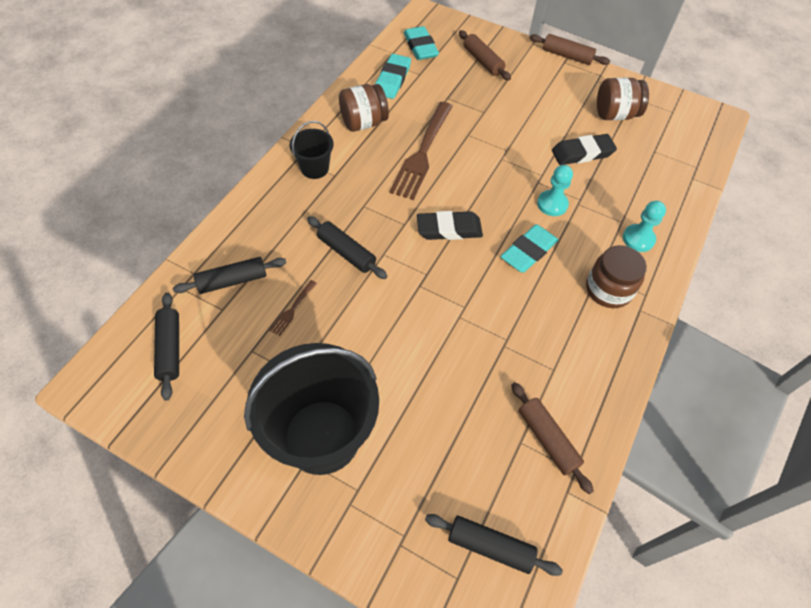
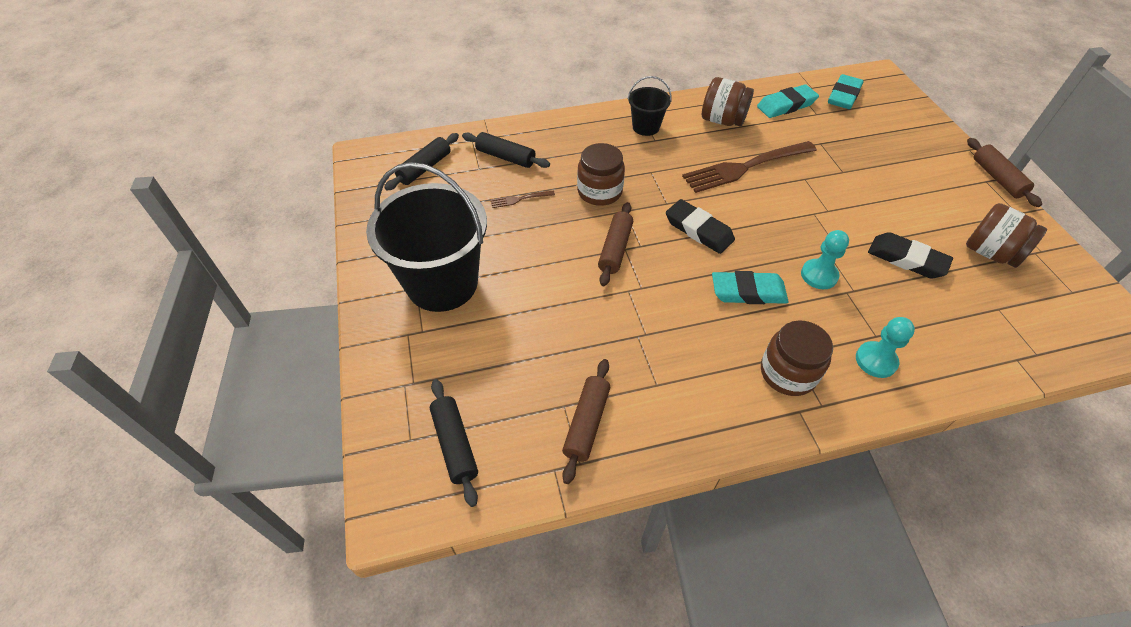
camera: 50 degrees right, 5 degrees down
(346, 252) = (599, 192): black rolling pin -> brown jar
(483, 61) = (893, 136): brown rolling pin -> brown rolling pin (615, 249)

